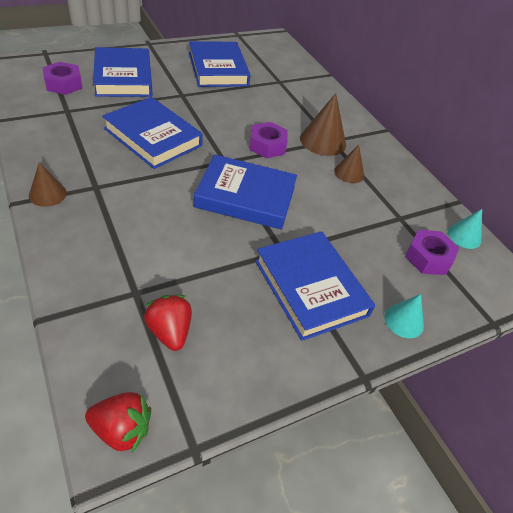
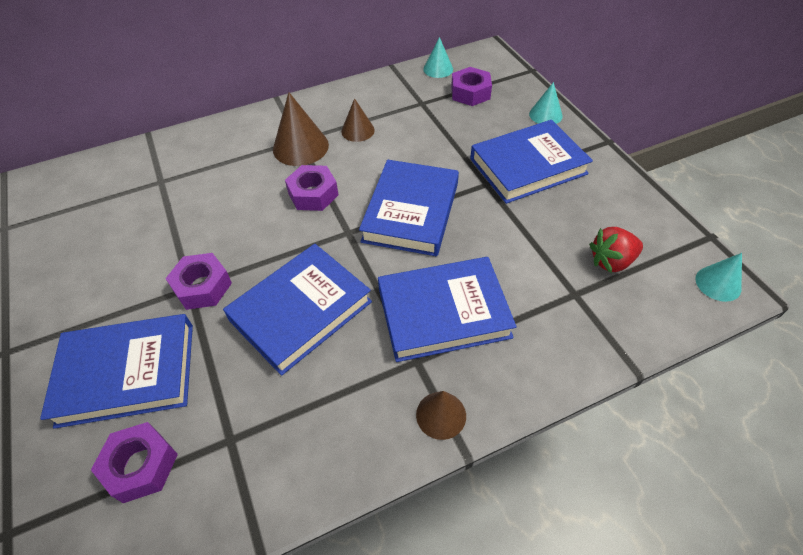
camera: 80 degrees left, 5 degrees up
(122, 429) = (718, 283): red strawberry -> turquoise cone
(182, 99) = (202, 287): none -> purple nut
(218, 69) = (116, 249): blue book -> blue book (443, 313)

